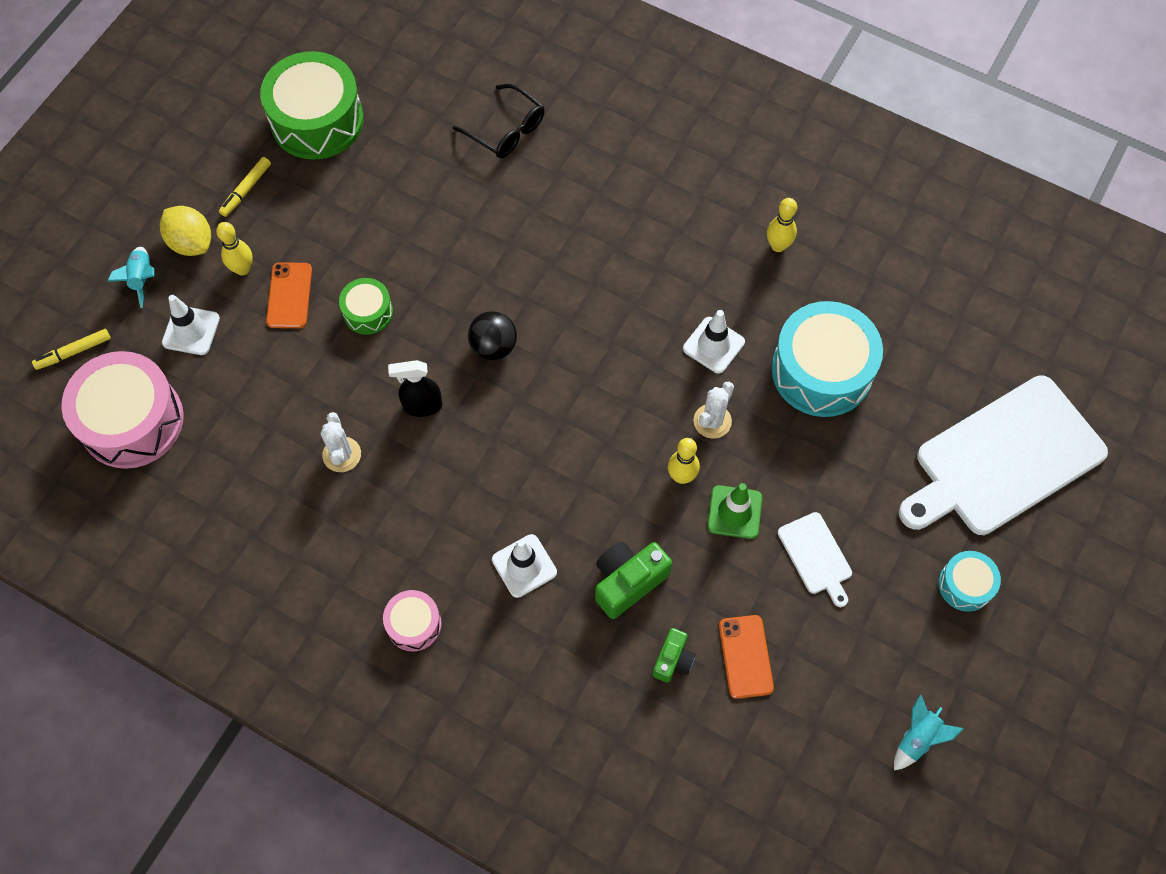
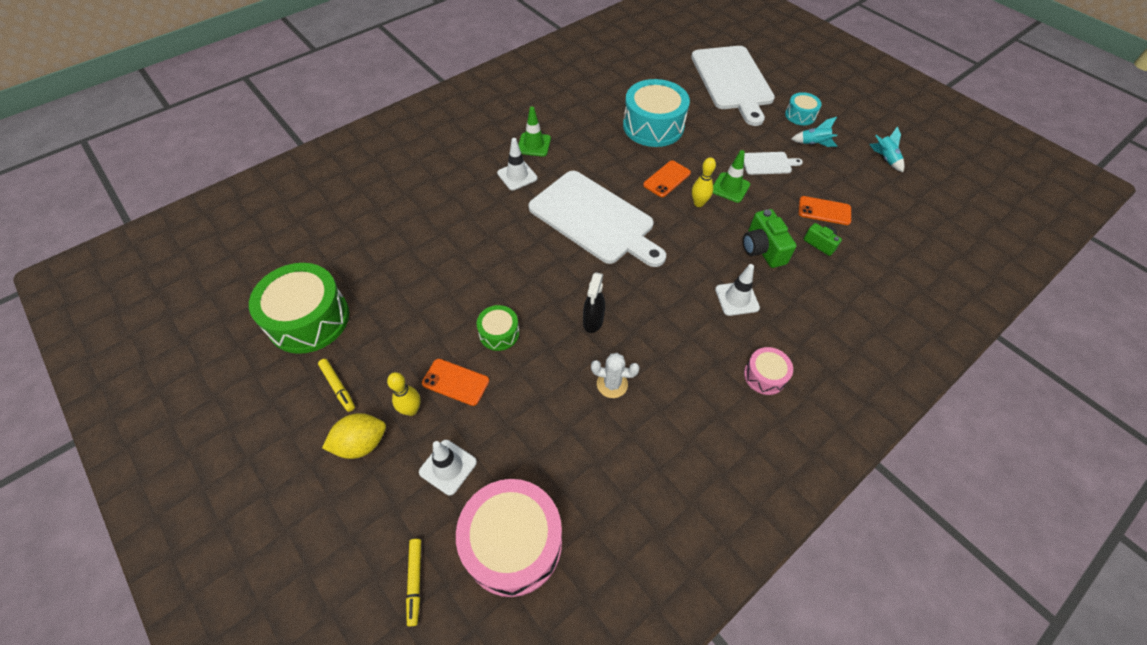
camera: 70 degrees left, 10 degrees down
(142, 279) = (373, 496): turquoise rocket -> turquoise rocket (813, 144)
(493, 346) = (565, 267): black ball -> none
(506, 130) = (400, 212): black glasses -> none
(591, 353) = (595, 219): none -> white cutting board
(701, 228) = (534, 145): none -> green traffic cone
(712, 421) = (667, 179): white cactus -> orange phone
(713, 345) = (616, 163): white traffic cone -> white traffic cone (517, 176)
(778, 246) = (564, 118): yellow bowling pin -> none

